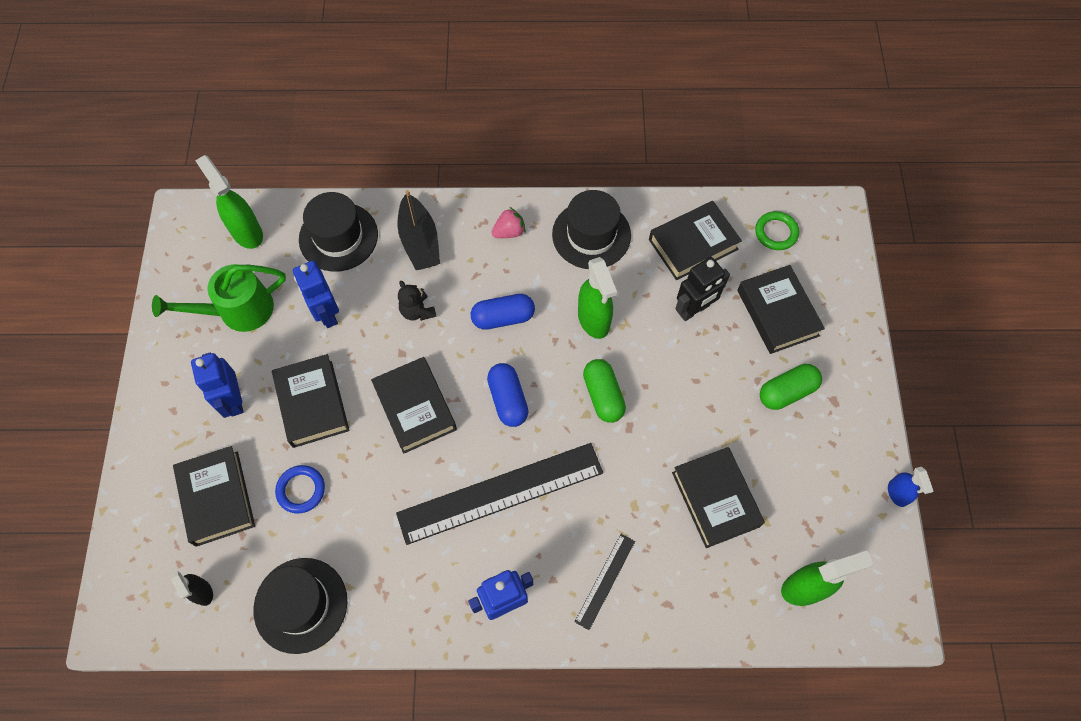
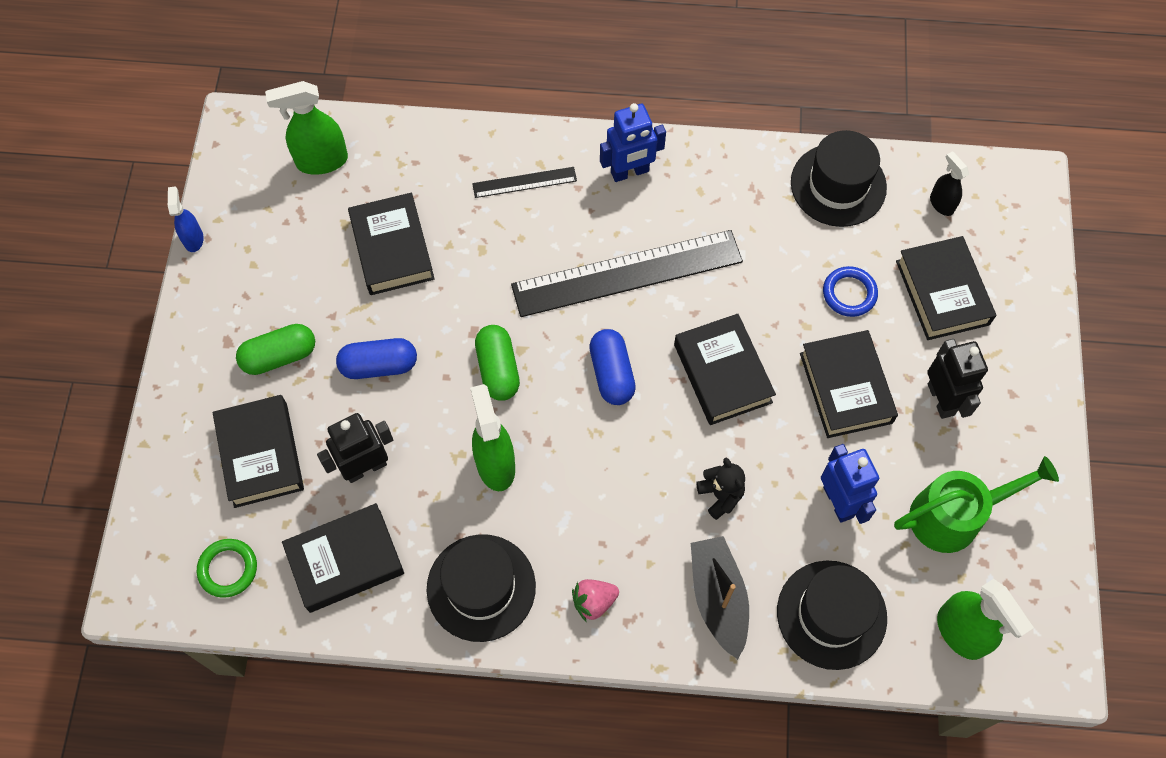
camera: 175 degrees left, 0 degrees up
(233, 400) = (941, 399): blue robot -> black robot
(503, 317) = (610, 477): blue capsule -> blue capsule (379, 365)
(605, 581) = (524, 182): black ruler -> black ruler turned 45 degrees clockwise

